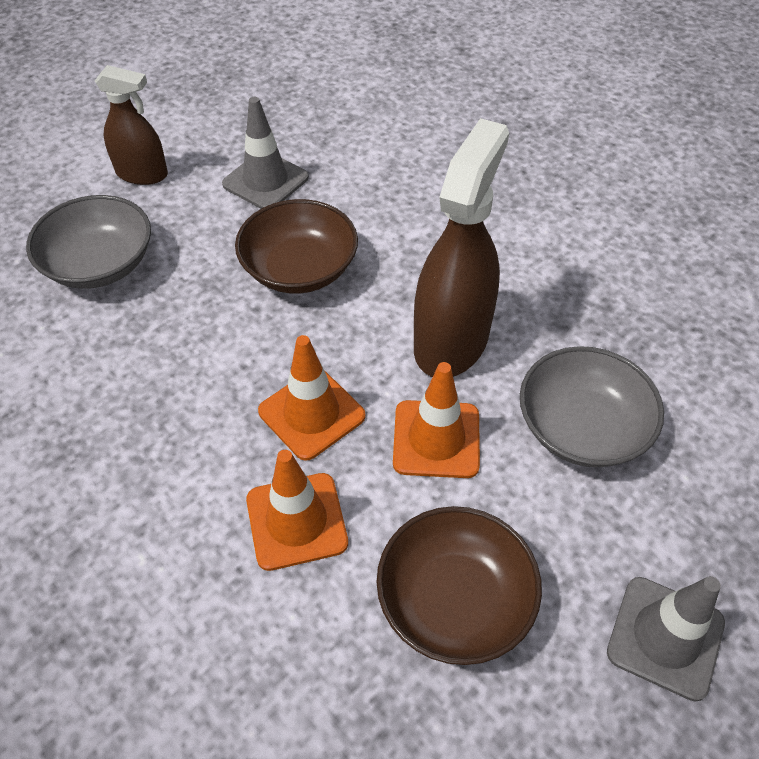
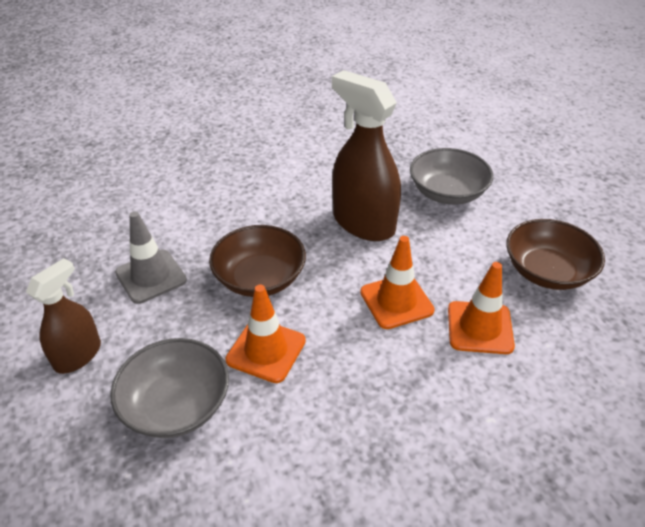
camera: 70 degrees left, 10 degrees down
(436, 439) = (436, 250): orange traffic cone -> orange traffic cone (266, 350)
(665, 637) = (578, 205): grey traffic cone -> none

